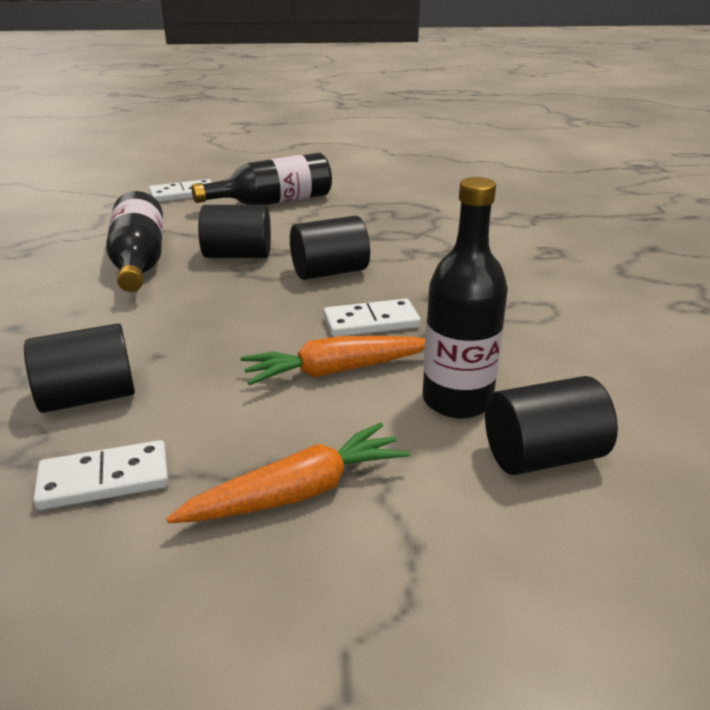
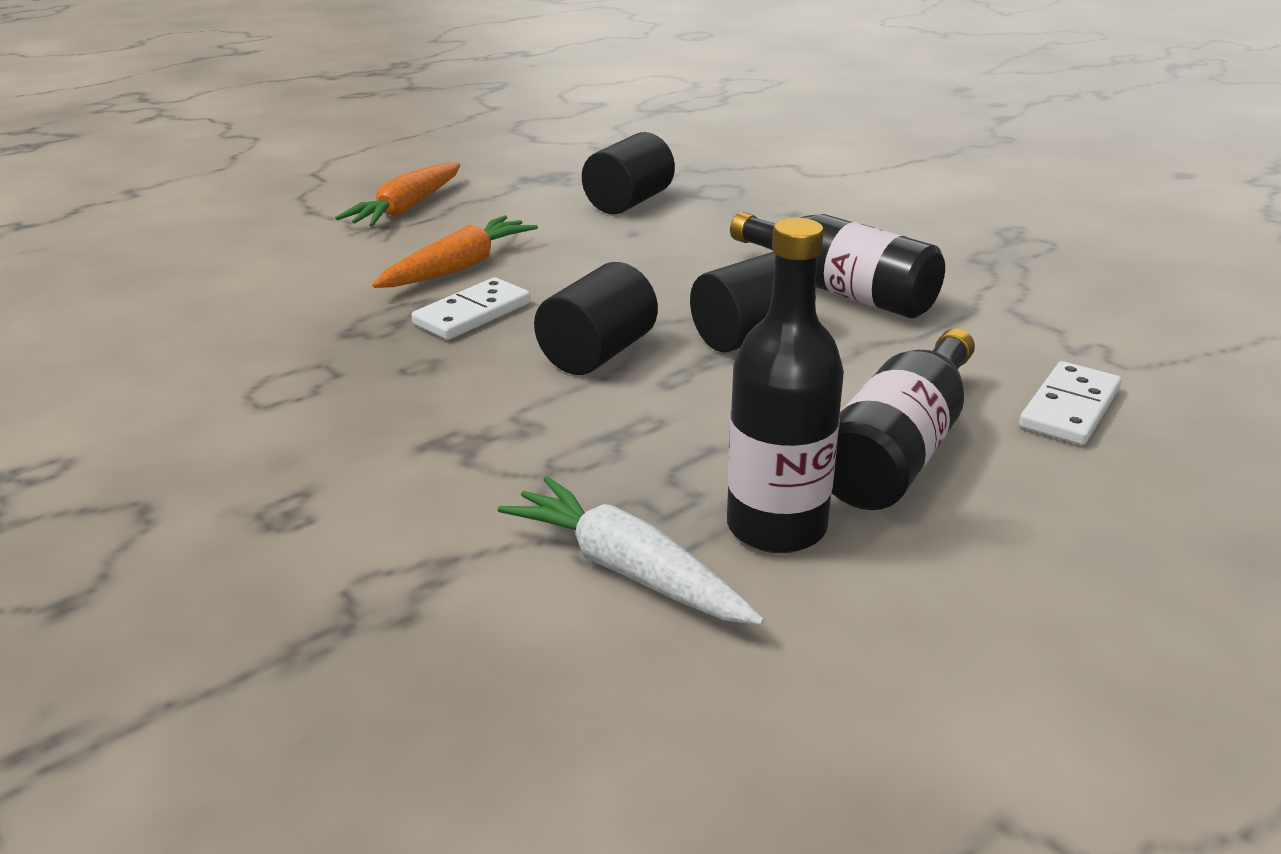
camera: 145 degrees right, 0 degrees up
(104, 480) = (537, 182): white domino -> none
(424, 203) = (628, 570): none -> white carrot
(457, 400) = (327, 279): black bottle -> black bottle (776, 527)
(543, 456) = (235, 267): black cylinder -> none

